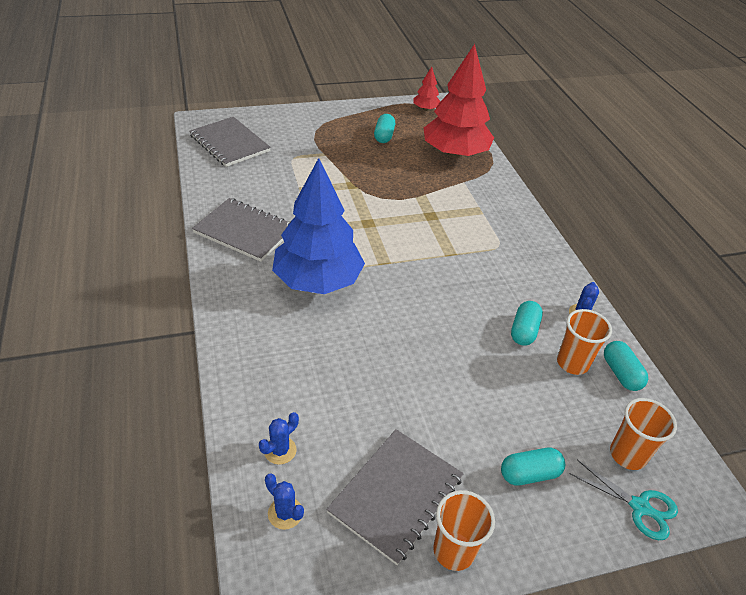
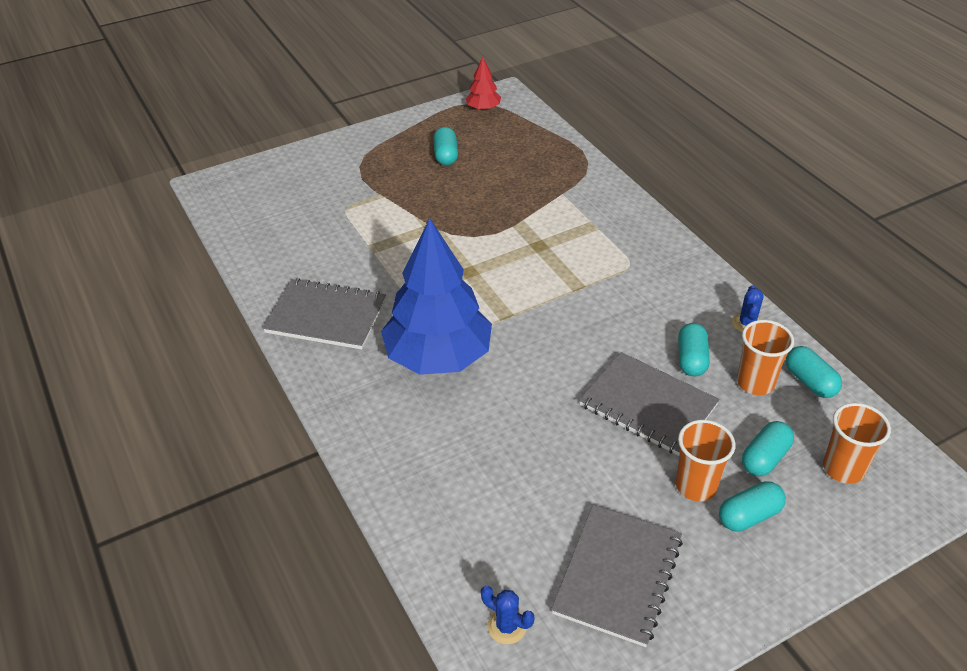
camera: 10 degrees left, 0 degrees up
(230, 143) = (259, 207): grey notebook -> grey notebook (648, 405)
(280, 450) = (474, 561): blue cactus -> none
(453, 551) = (698, 616): orange cup -> orange cup (696, 486)
(455, 154) = (539, 160): red tree -> none
(560, 428) = (764, 458): none -> turquoise capsule
(639, 507) = (871, 520): turquoise scissors -> none

